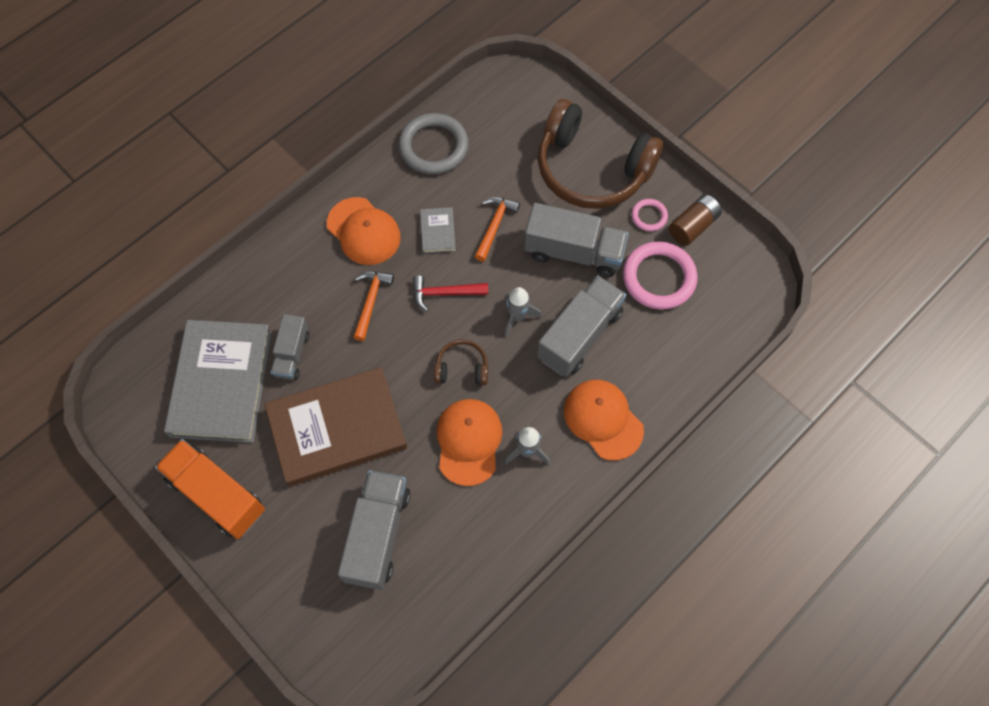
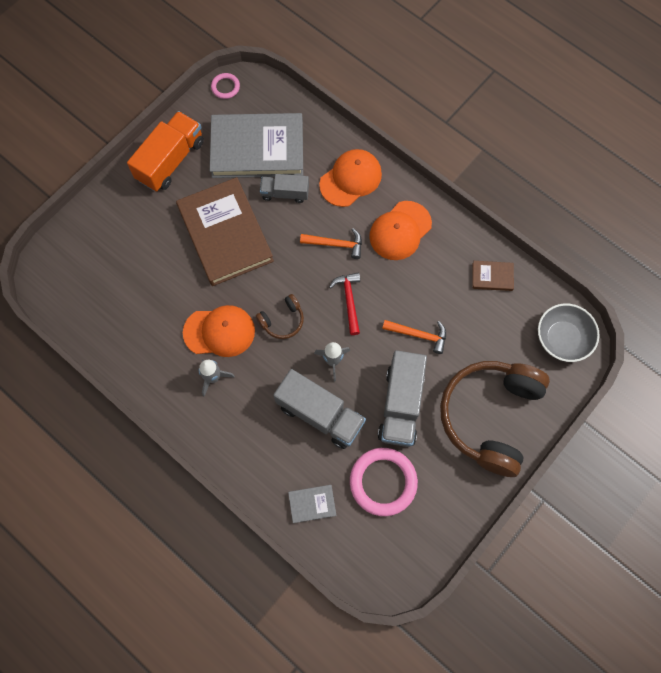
camera: 85 degrees right, 5 degrees up
(378, 535) = (143, 273): grey truck -> none
(433, 147) = (492, 276): grey ring -> brown book
(438, 232) = (407, 289): grey book -> grey book (312, 504)
(462, 368) = (282, 320): brown headphones -> brown headphones turned 60 degrees clockwise
(511, 93) = (562, 338): none -> grey bowl
(603, 420) = (244, 437): orange cap -> orange cap (350, 179)
(649, 216) = (446, 471): pink ring -> pink ring (225, 87)
(693, 226) = (441, 513): brown battery -> none

